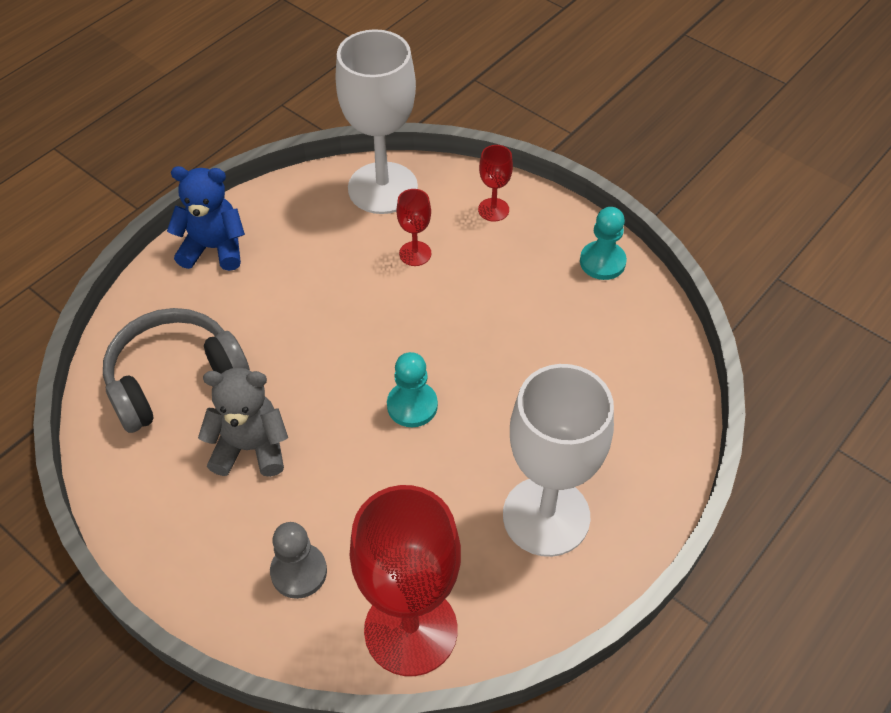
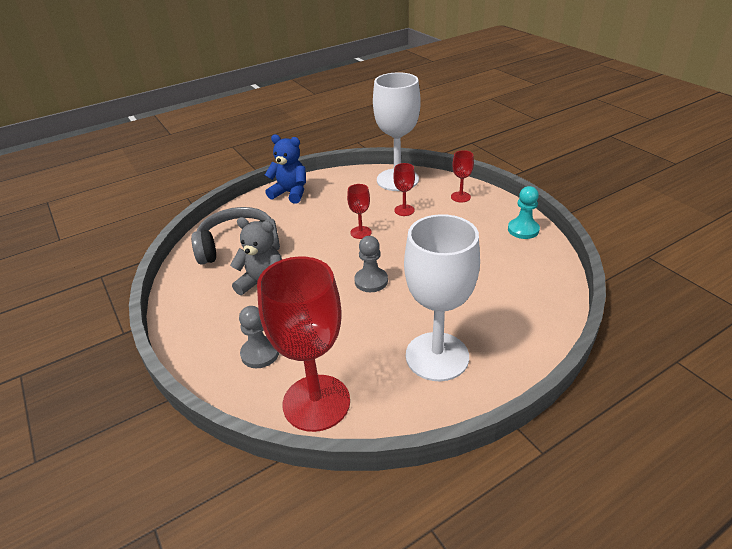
camera: 20 degrees right, 15 degrees down
(363, 313) = (361, 232): none -> red goblet
(412, 405) = (371, 281): turquoise pawn -> grey pawn

